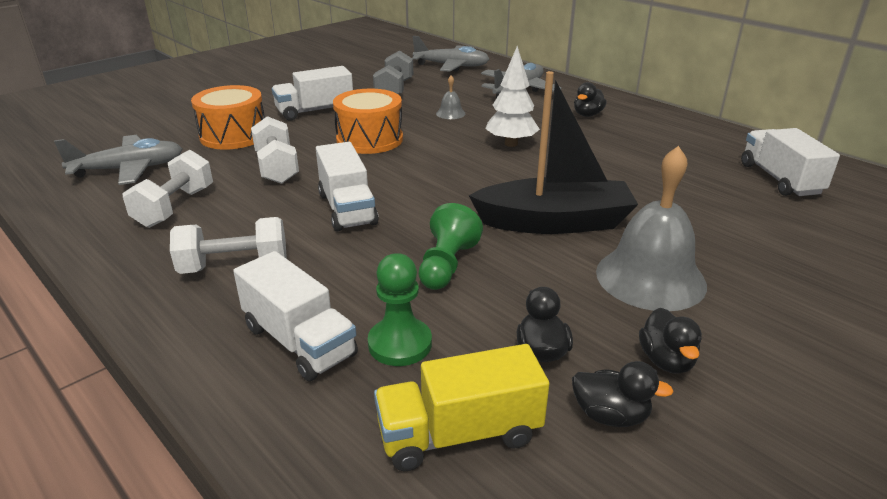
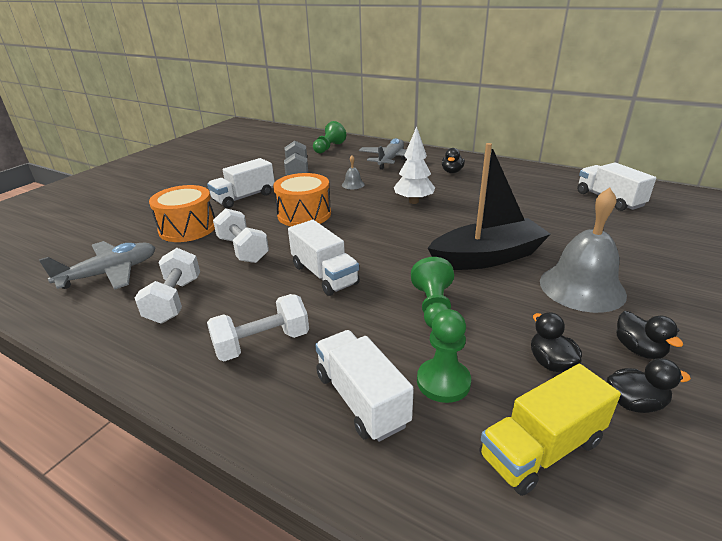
camera: 15 degrees left, 0 degrees up
(299, 341) = (361, 399): white truck -> white truck turned 150 degrees counterclockwise
(451, 66) = (329, 148): grey plane -> green pawn

